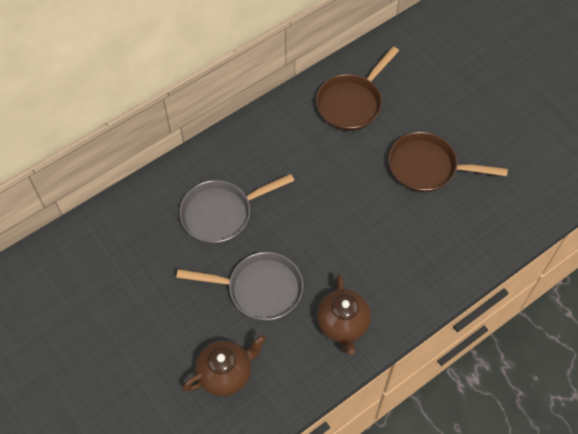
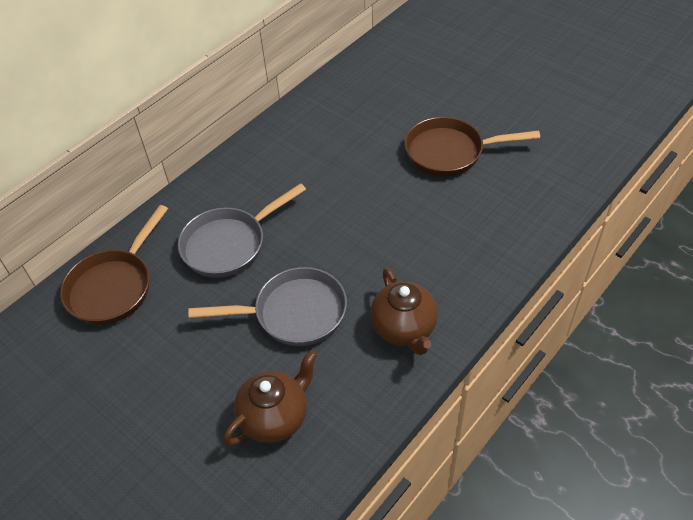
camera: 10 degrees left, 10 degrees down
(351, 103) = (348, 111): brown pan -> brown pan (113, 287)

